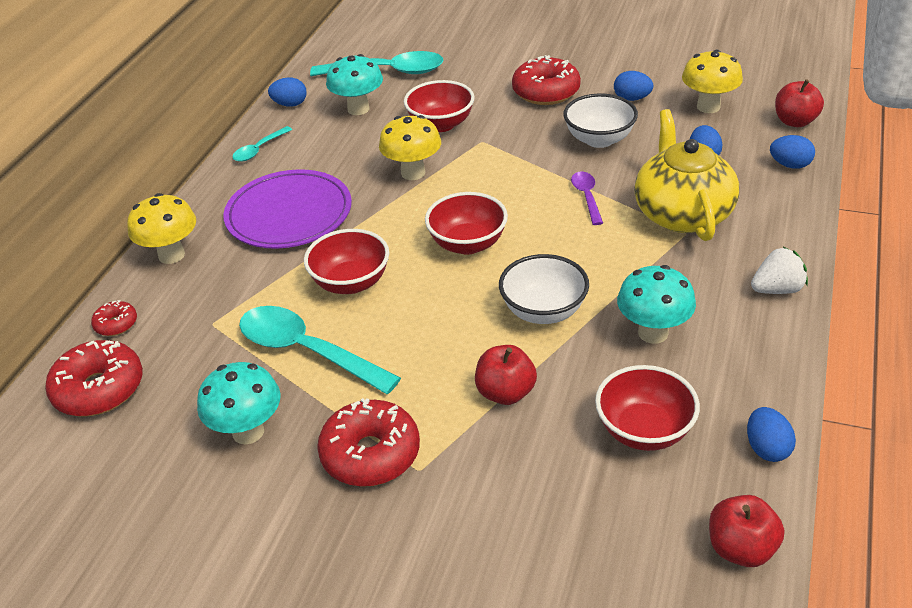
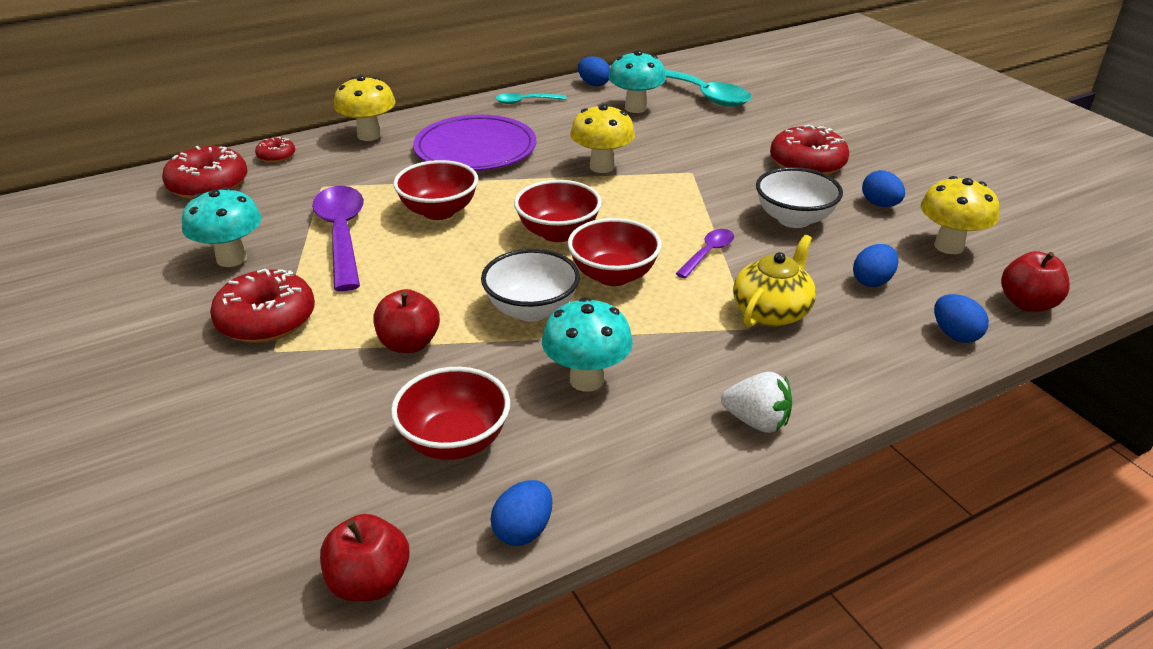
camera: 40 degrees right, 5 degrees down
(307, 351) = (342, 235): turquoise spoon -> purple spoon
(441, 124) = (679, 146): red bowl -> red bowl (613, 275)
(682, 213) = (771, 311): yellow teapot -> yellow teapot, size x0.66

